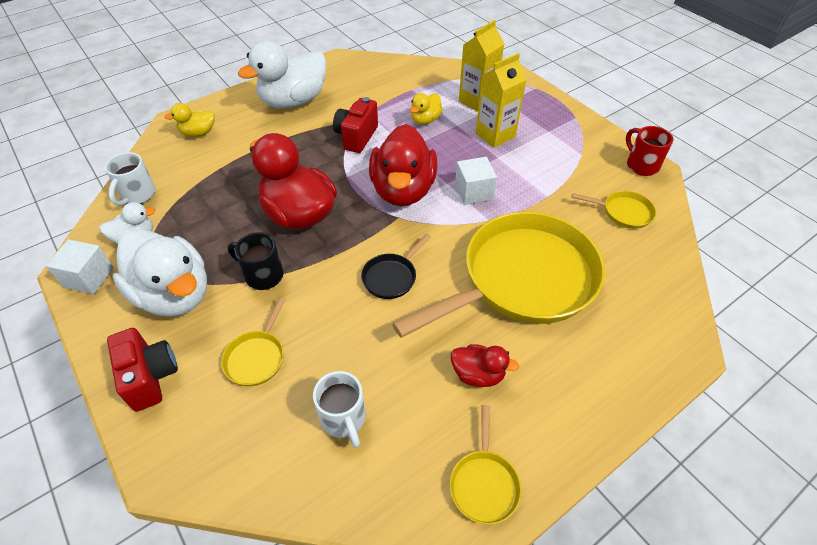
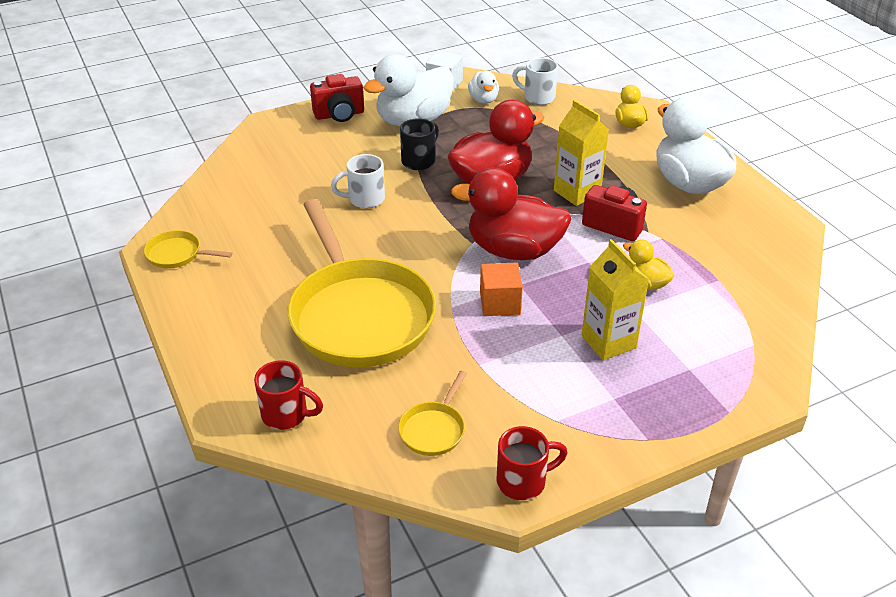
camera: 100 degrees right, 10 degrees down
(257, 357) = (336, 157): yellow pan -> none
(344, 419) = (263, 194): white mug -> white mug (365, 199)
(391, 277) = (392, 230): black pan -> none
(473, 192) = (500, 303): white cube -> orange cube
(477, 101) = (690, 338): yellow carton -> yellow carton (577, 192)
(478, 374) = (267, 267): red duck -> none
(660, 304) = (286, 415): none -> red mug

